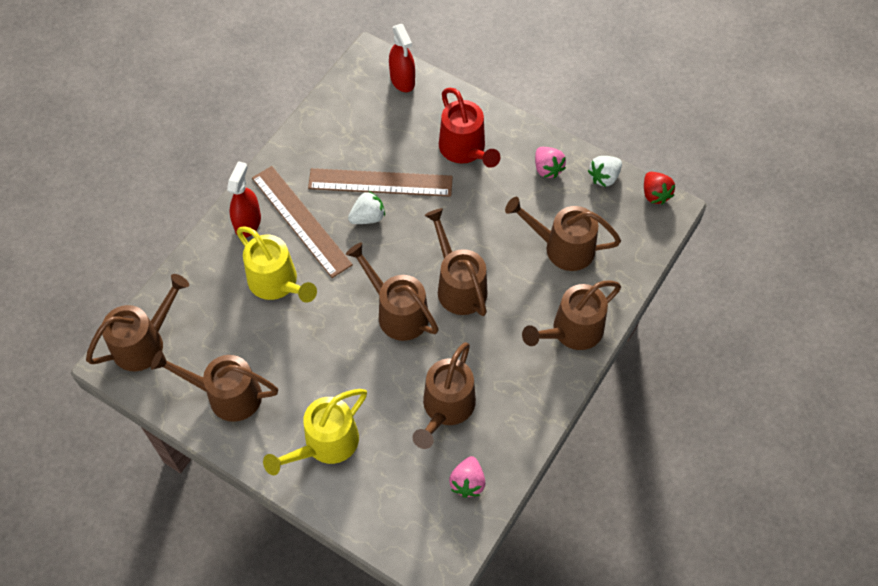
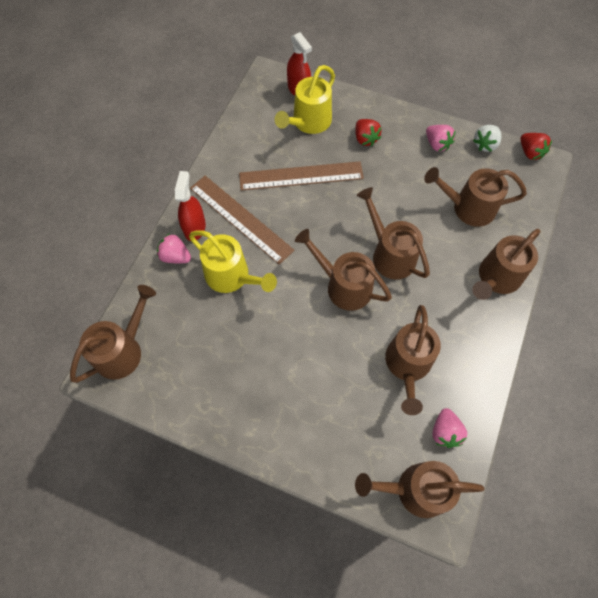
camera: 10 degrees left, 5 degrees up
(220, 251) = (175, 256): none -> pink strawberry
(226, 395) = (208, 387): brown watering can -> brown watering can (414, 490)
(325, 444) = (308, 418): yellow watering can -> yellow watering can (308, 122)
(368, 217) = (297, 207): white strawberry -> none
(465, 150) = (365, 139): red watering can -> red strawberry

